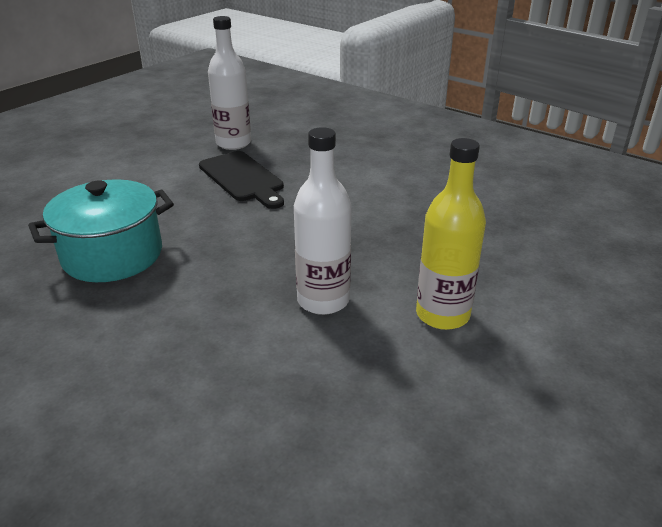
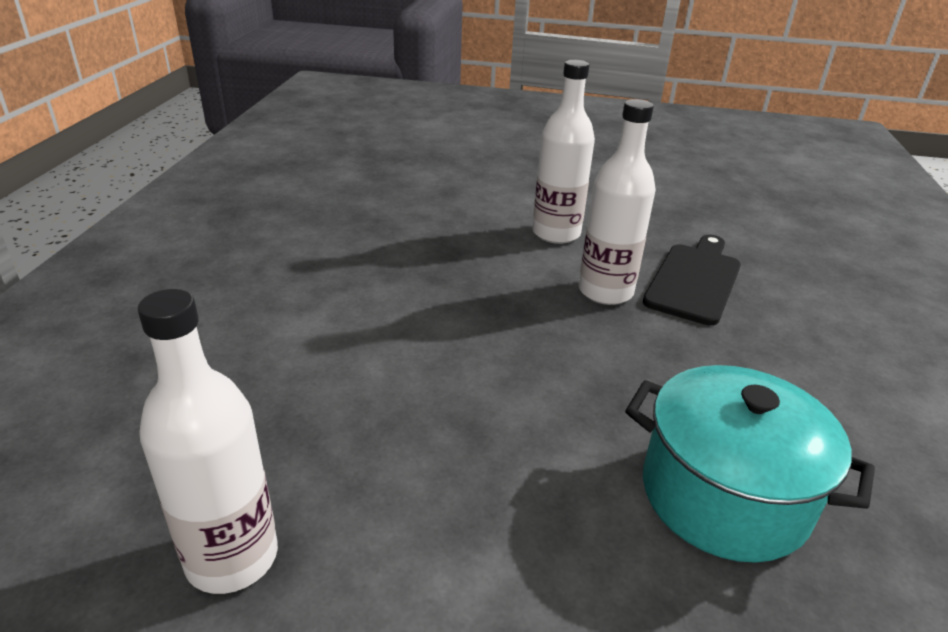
camera: 120 degrees left, 0 degrees up
(243, 178) = (393, 462): black cutting board -> black cutting board (694, 280)
(442, 314) = (556, 233): yellow bottle -> white bottle

